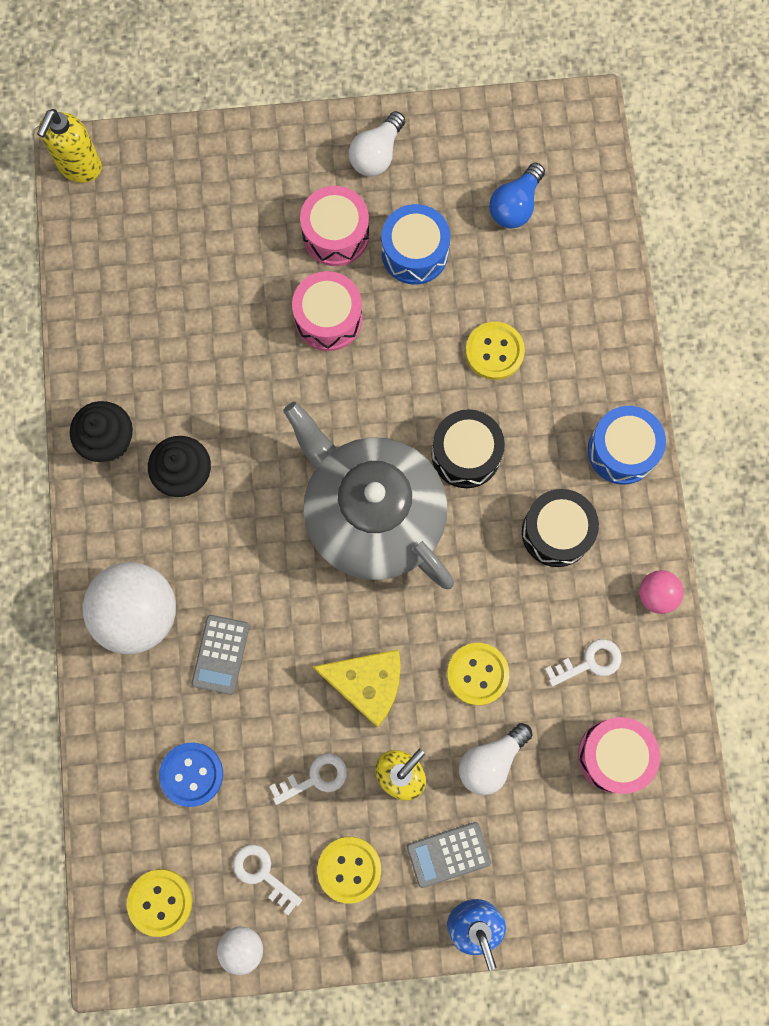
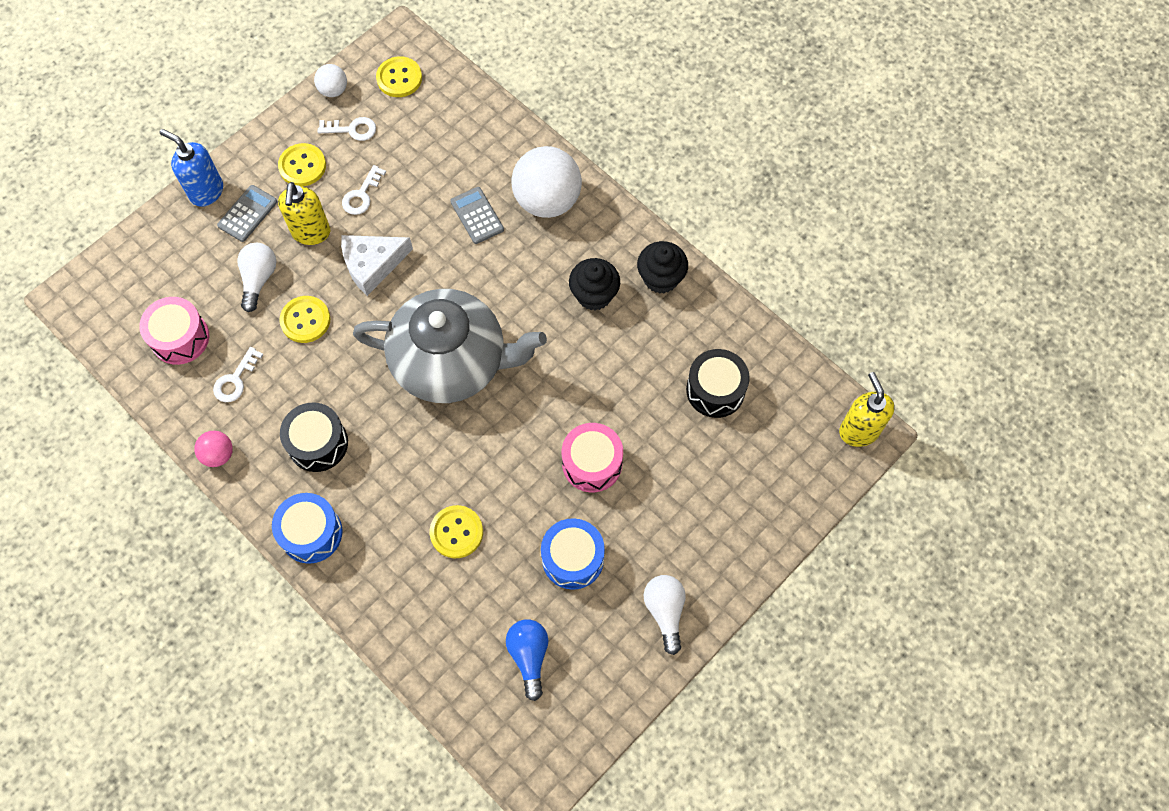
camera: 140 degrees right, 10 degrees down
(191, 774) = (437, 146): blue button -> none
(335, 235) = (640, 526): pink drum -> none
(367, 683) = (372, 265): yellow cheese -> white cheese
(466, 454) = (420, 446): black drum -> black drum (715, 390)

